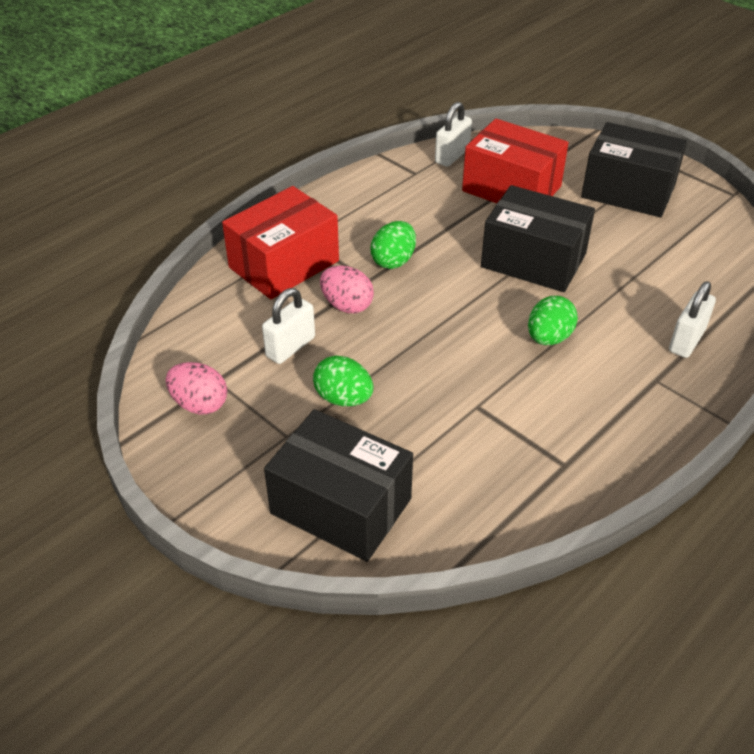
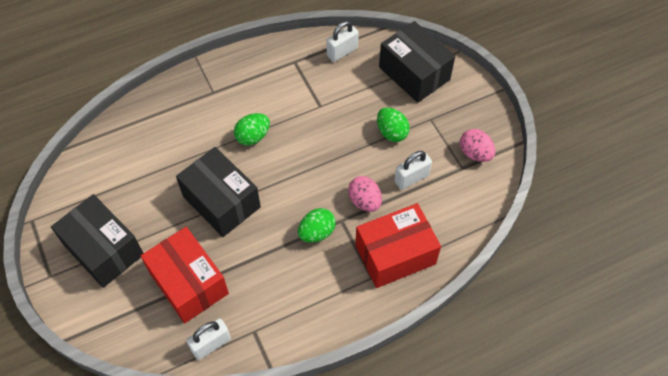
camera: 160 degrees left, 15 degrees up
(686, 340) = (175, 110): white padlock -> white padlock (342, 52)

